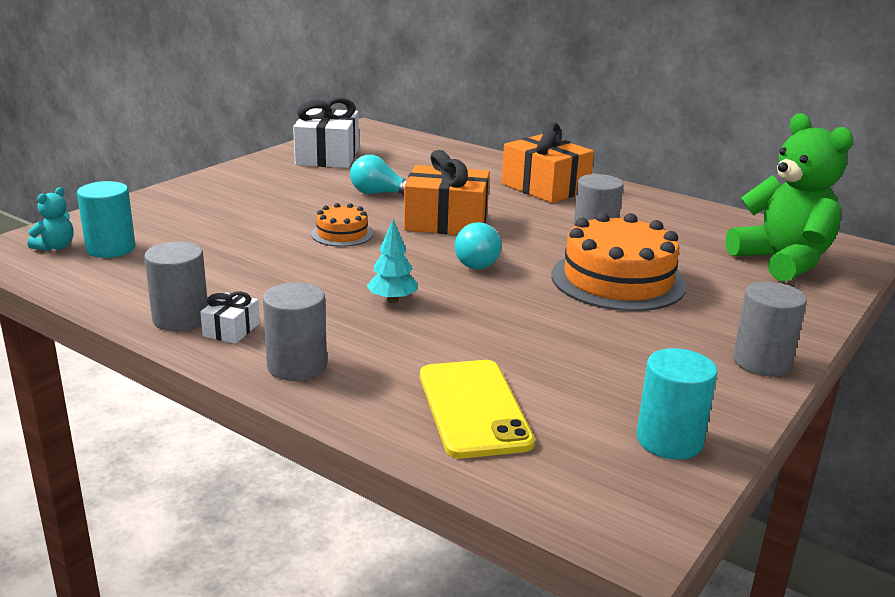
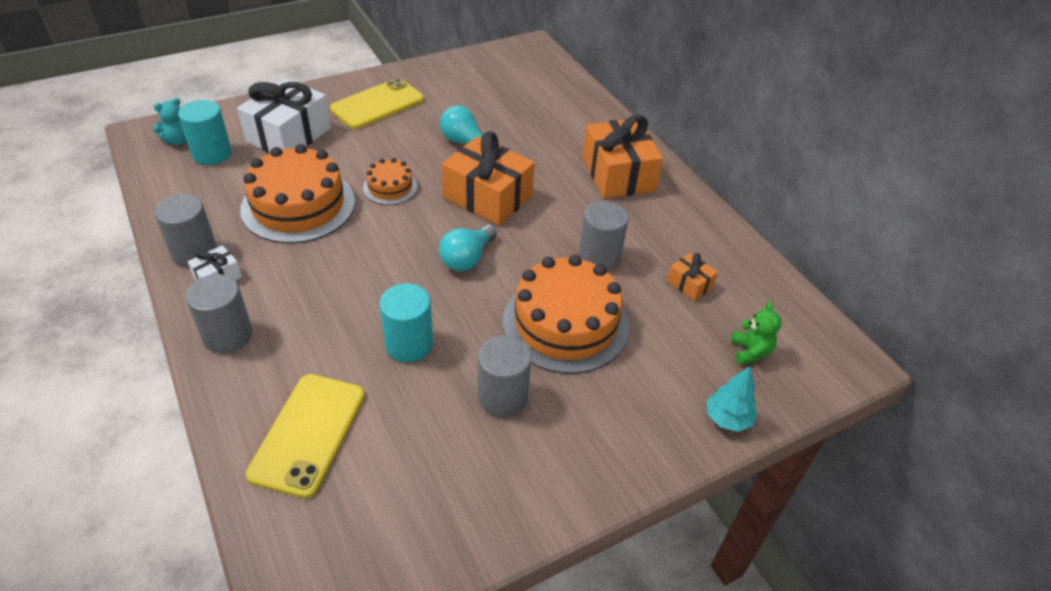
camera: 25 degrees right, 20 degrees up
(258, 185) = (377, 104): none -> yellow phone
(259, 264) = (298, 205): none -> orange cake
(327, 156) = (464, 79): white gift -> white gift (289, 135)
(392, 300) = (358, 283): turquoise tree -> turquoise tree (727, 419)
(669, 441) = (421, 536): turquoise cylinder -> turquoise cylinder (409, 344)
(687, 236) = (689, 284): none -> orange gift
(761, 362) = (591, 477): grey cylinder -> grey cylinder (502, 397)
(782, 261) = (750, 351): green teddy bear -> green teddy bear, size x0.42

